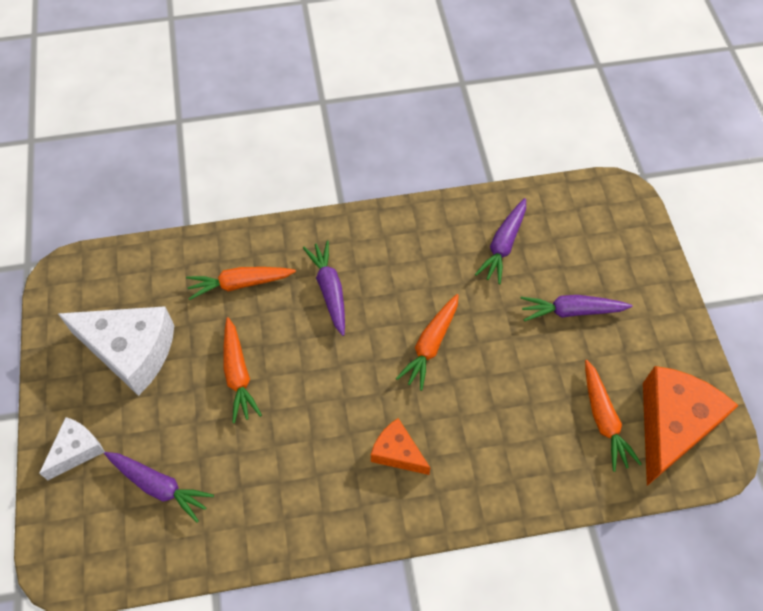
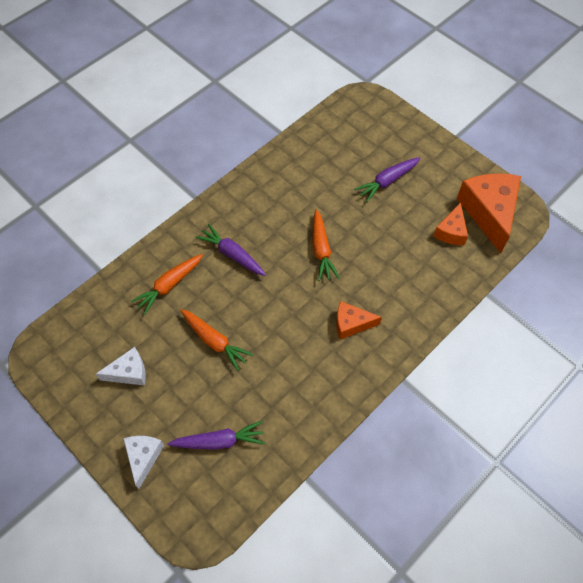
camera: 35 degrees left, 0 degrees up
(131, 351) = (129, 372): white cheese -> white cheese, size x0.54
(503, 245) = (318, 165): purple carrot -> none
(603, 419) = (451, 231): orange carrot -> orange cheese

